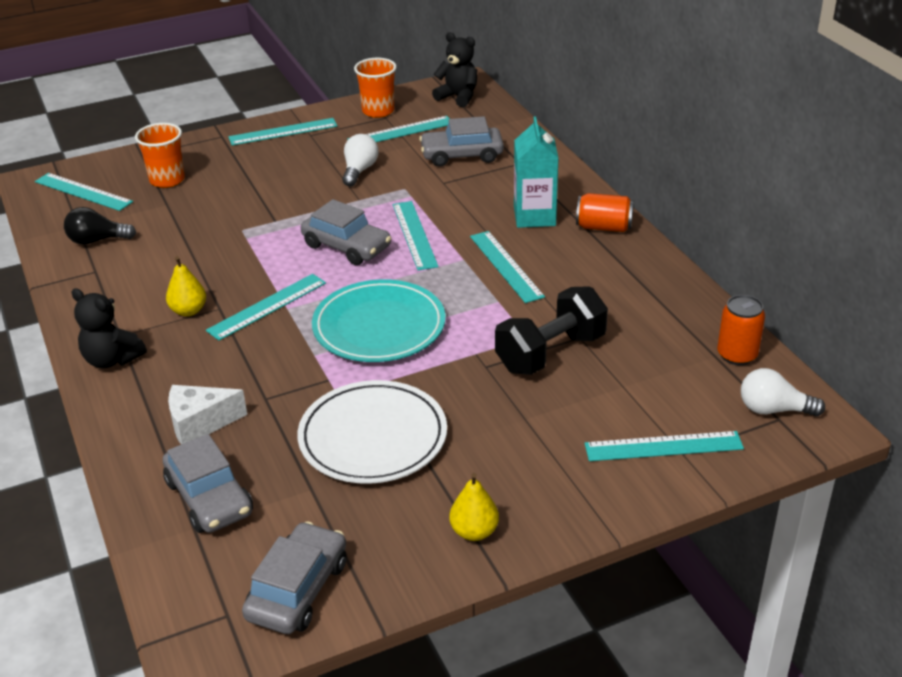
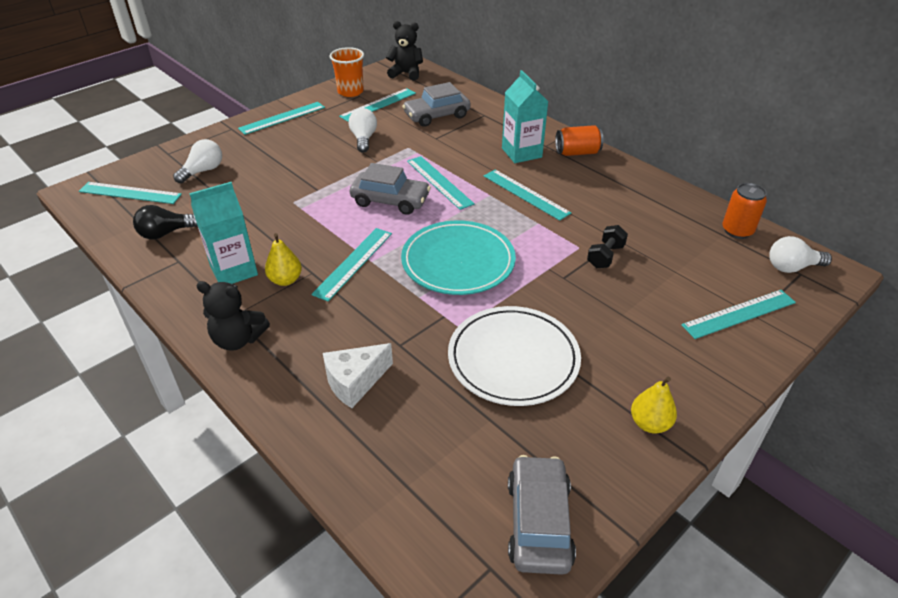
camera: 20 degrees left, 5 degrees up
(143, 291) = (234, 270): none -> turquoise carton
(167, 180) = (203, 171): orange cup -> white light bulb
(209, 497) = (404, 452): grey car -> none
(550, 353) = (605, 256): black dumbbell -> black dumbbell, size x0.53

